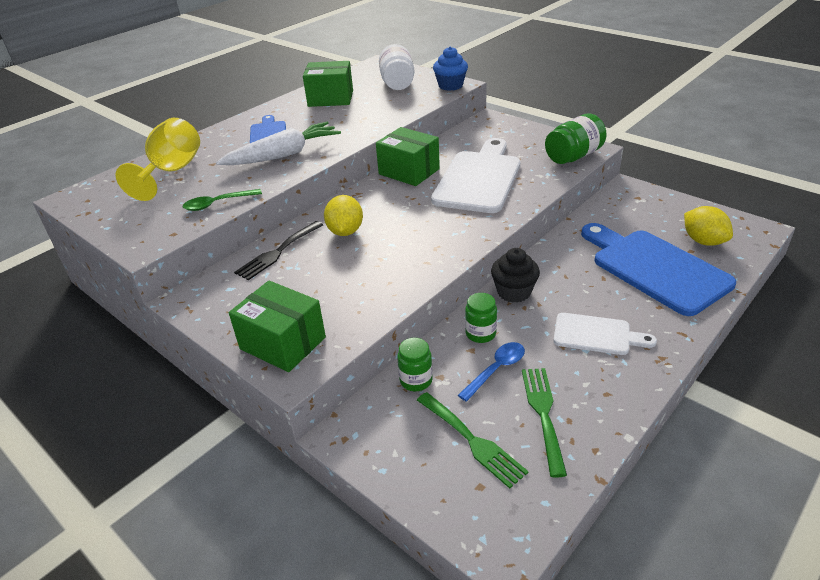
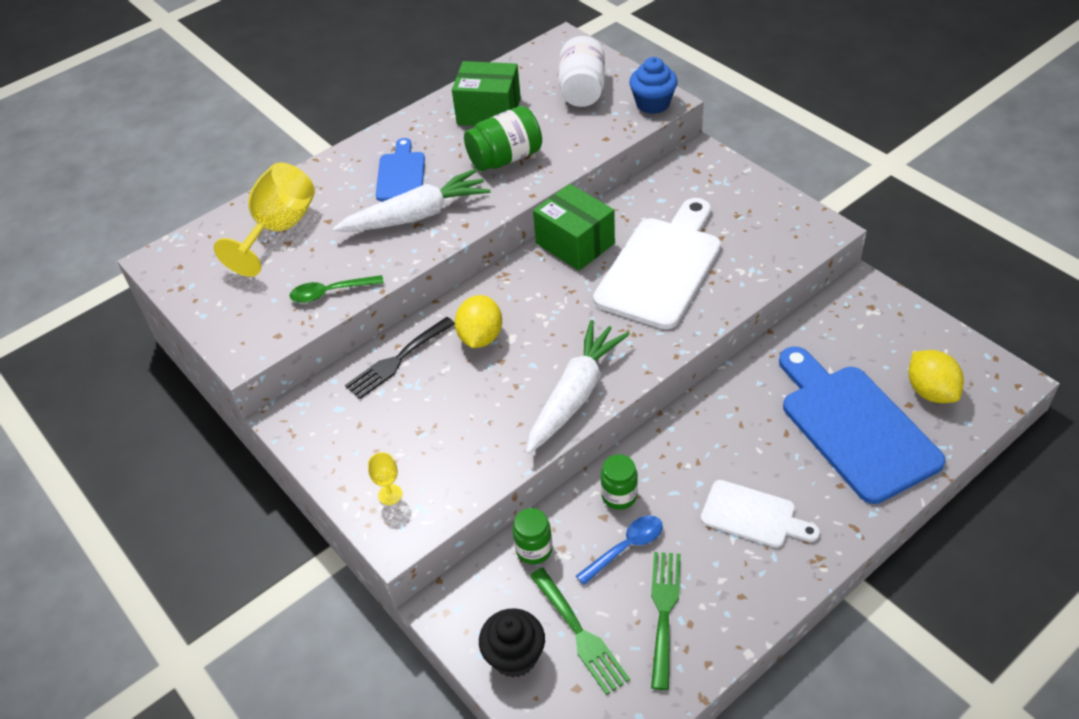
camera: 10 degrees right, 10 degrees up
(282, 343) = (390, 494): green box -> yellow goblet
(431, 259) = (575, 394): none -> white carrot
(514, 292) = (672, 440): black cupcake -> black cupcake (514, 656)
(573, 156) = (794, 241): green jar -> green jar (505, 158)

